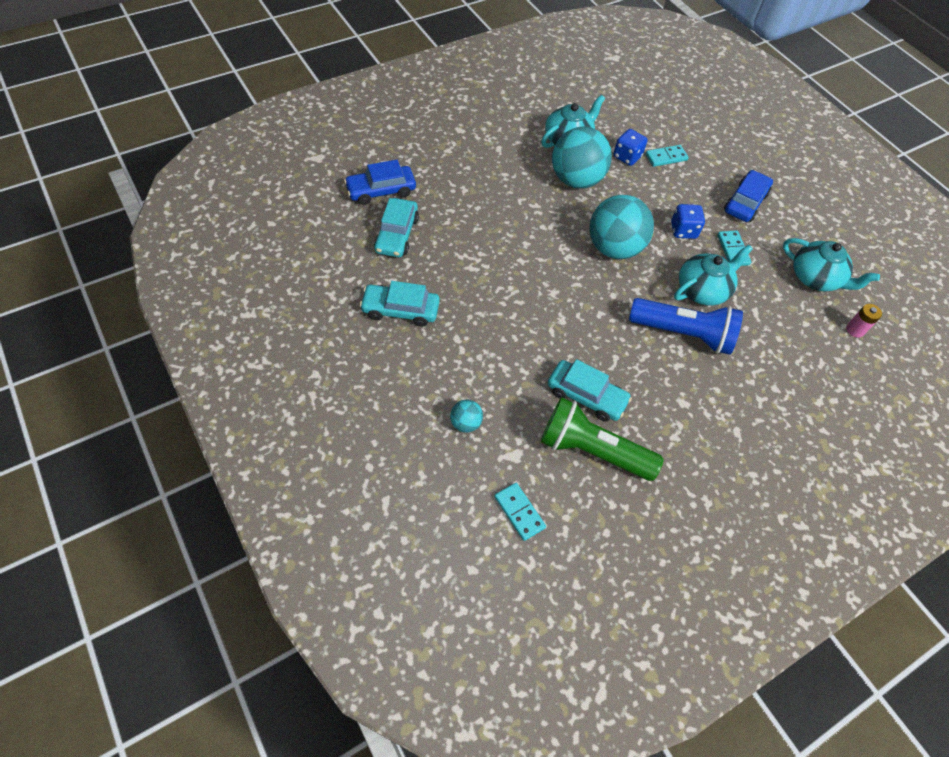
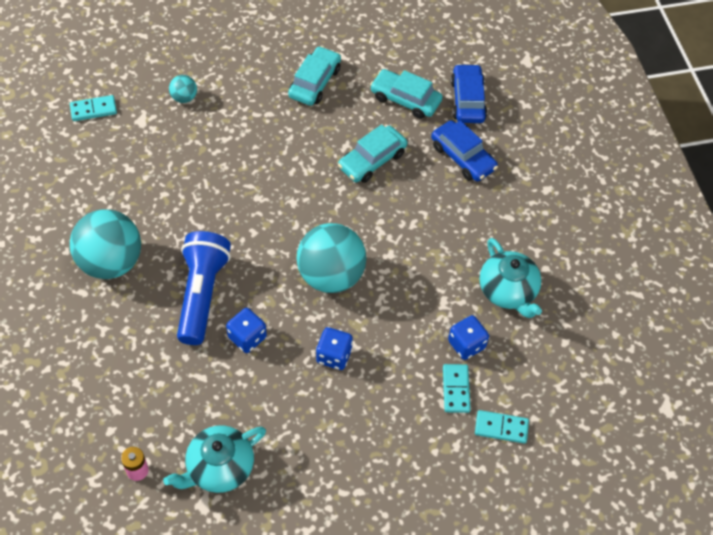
camera: 110 degrees right, 0 degrees up
(576, 180) = (440, 276): turquoise ball -> turquoise ball (111, 262)
(586, 396) = (171, 188): turquoise car -> turquoise car (372, 160)
(592, 450) = (119, 174): green flashlight -> none
(683, 334) = (202, 294): blue flashlight -> blue flashlight turned 150 degrees clockwise
(702, 290) = (247, 337): turquoise teapot -> blue dice
(733, 250) = (289, 396): turquoise domino -> turquoise domino (501, 428)
(745, 202) = (356, 448): blue car -> blue car (463, 157)

